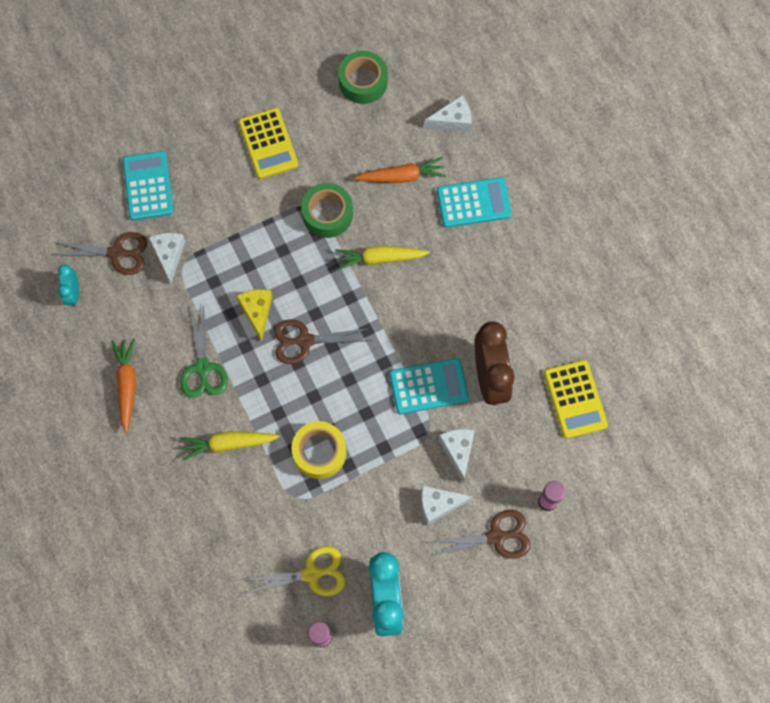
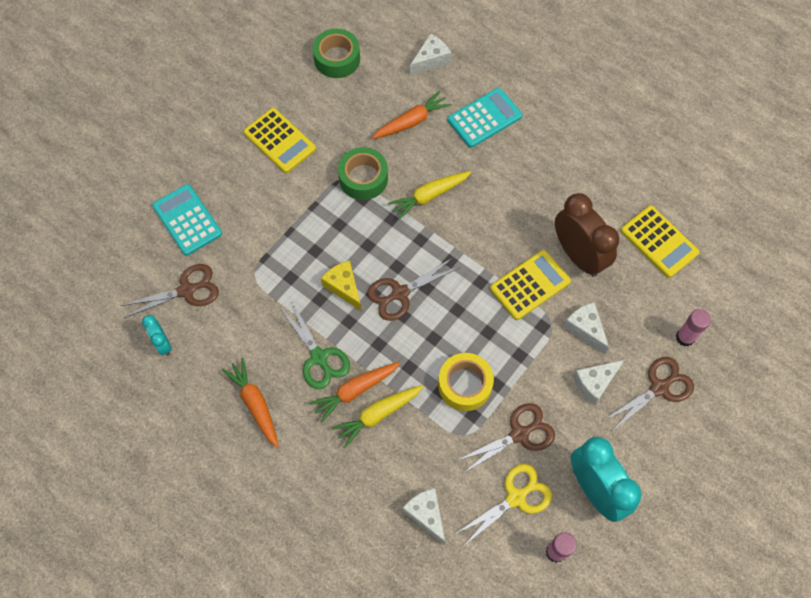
camera: 25 degrees left, 5 degrees down
(169, 255) = (237, 272): white cheese -> white cheese (426, 514)
(219, 413) = (355, 391): none -> orange carrot
(344, 519) = (519, 434): none -> brown scissors
(428, 386) = (530, 285): turquoise calculator -> yellow calculator

